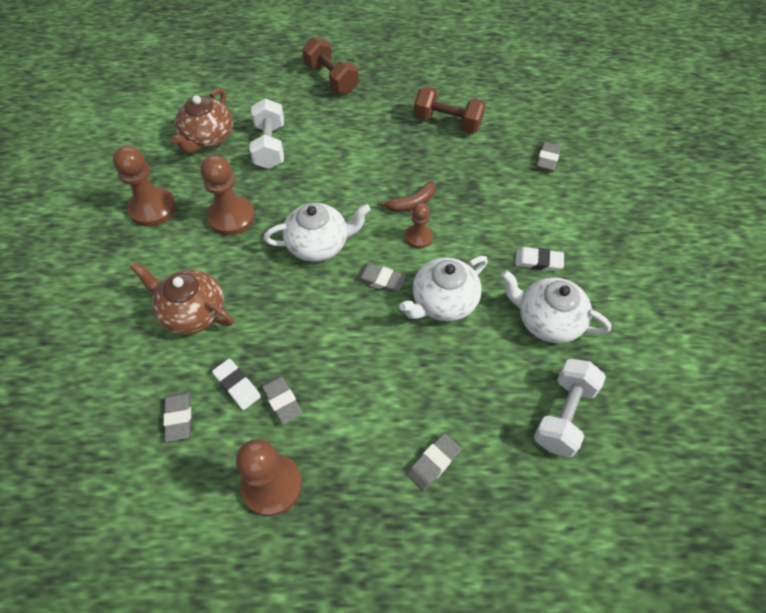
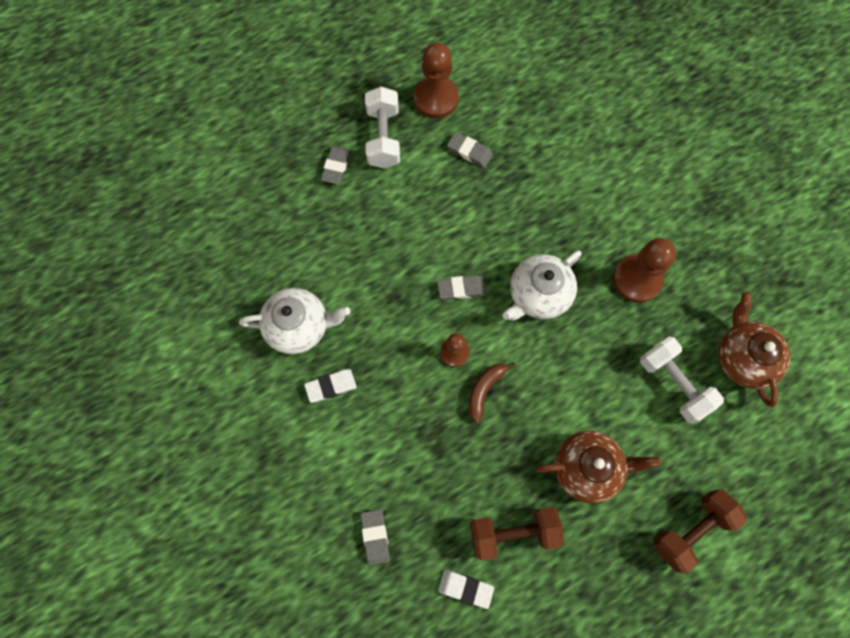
camera: 150 degrees right, 15 degrees up
(152, 208) = (713, 249): brown pawn -> none
(179, 417) = (531, 104): grey eraser -> none
(192, 312) = (590, 178): brown teapot -> brown teapot (588, 468)
(237, 385) = (509, 144): white eraser -> white eraser (465, 588)
(331, 79) = (691, 530): brown dumbbell -> brown dumbbell turned 60 degrees counterclockwise
(443, 302) = (396, 296): white teapot -> none
(564, 415) = (256, 249): white dumbbell -> white dumbbell (383, 137)

